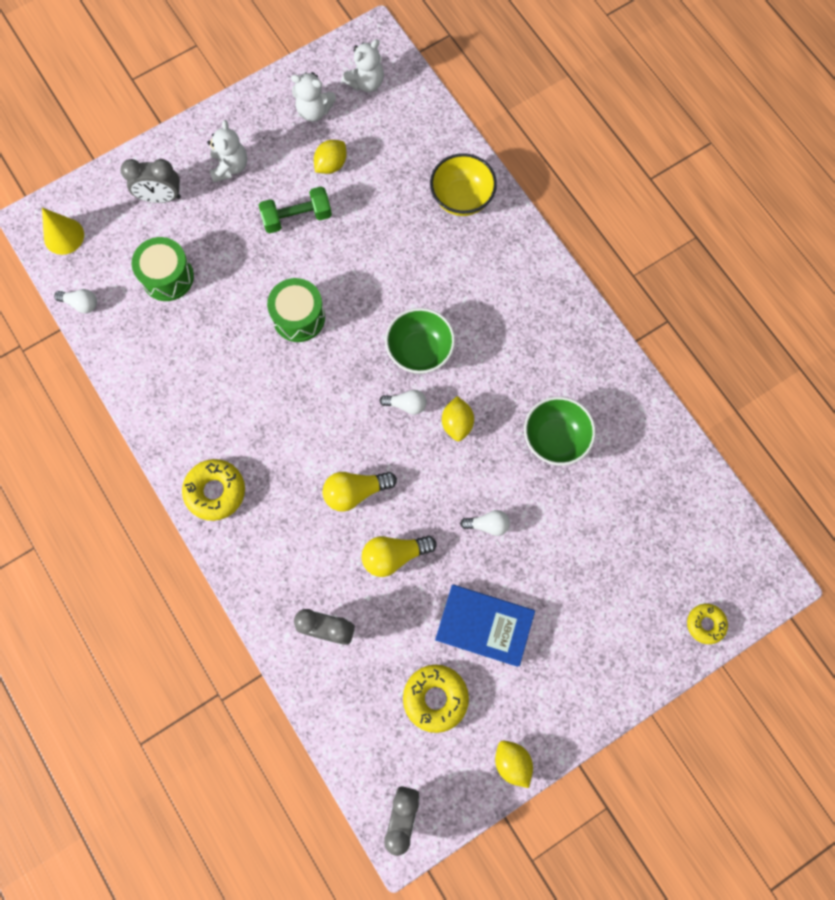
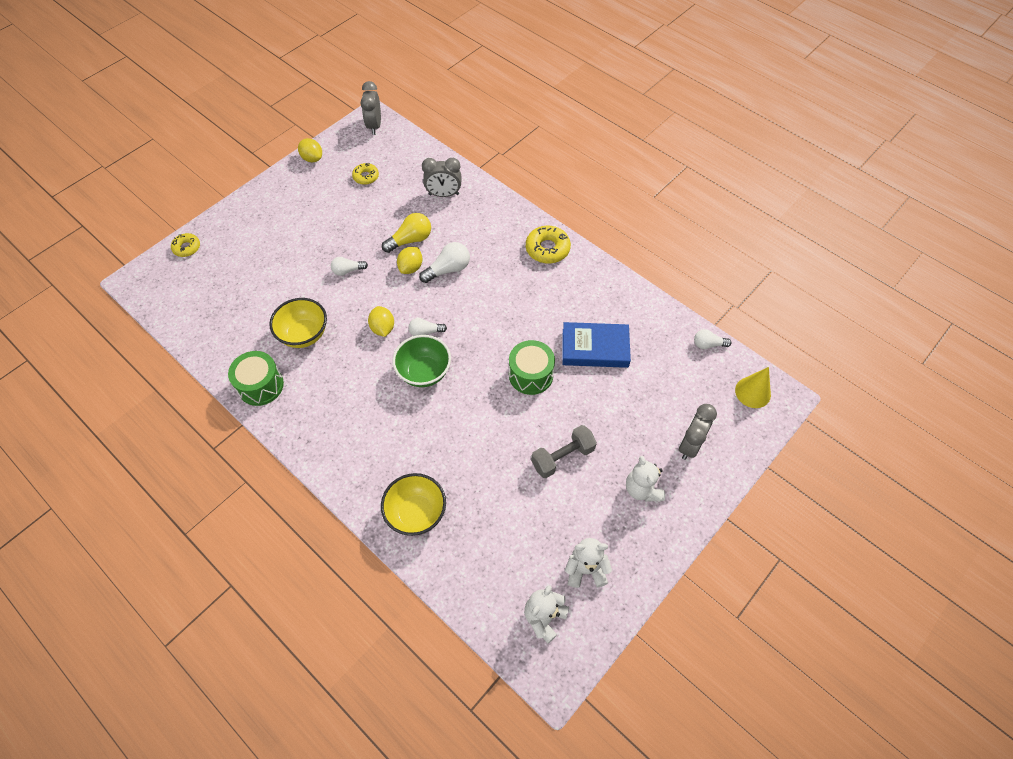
camera: 165 degrees right, 15 degrees down
(161, 197) = (690, 445): grey clock -> grey clock turned 45 degrees counterclockwise
(167, 277) = (650, 380): green drum -> green drum (260, 385)
(297, 217) = (562, 457): green dumbbell -> grey dumbbell
(331, 165) = (549, 515): yellow lemon -> yellow lemon (411, 268)
(355, 492) = (448, 269): yellow light bulb -> white light bulb
(435, 698) = (366, 177): yellow donut -> yellow donut, size x0.62
(484, 626) = (341, 216): blue book -> blue book (595, 348)
(555, 439) = (304, 335): green bowl -> yellow bowl

